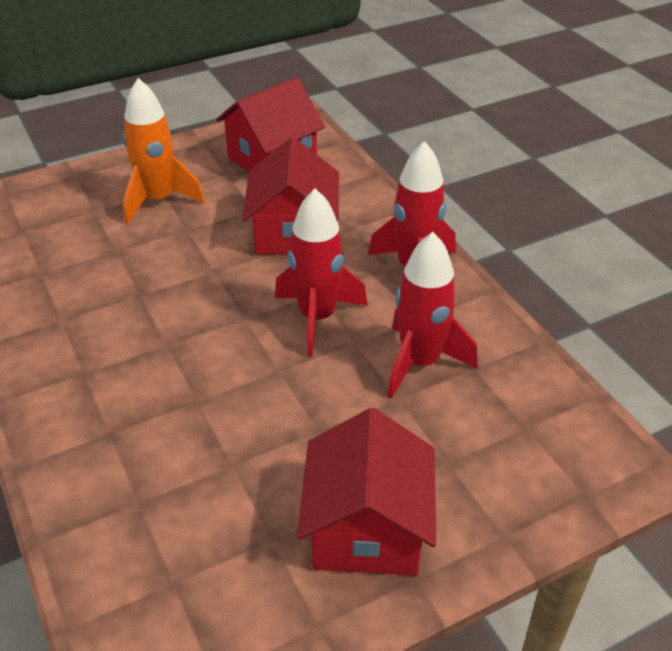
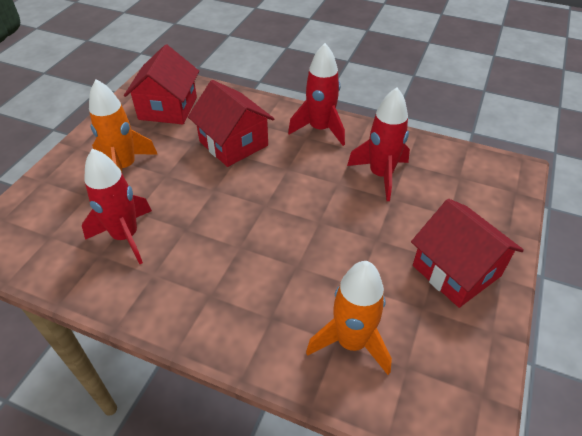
camera: 40 degrees left, 5 degrees up
(152, 514) = (351, 342): none -> orange rocket
(317, 318) = (304, 182): red rocket -> red rocket (126, 236)

